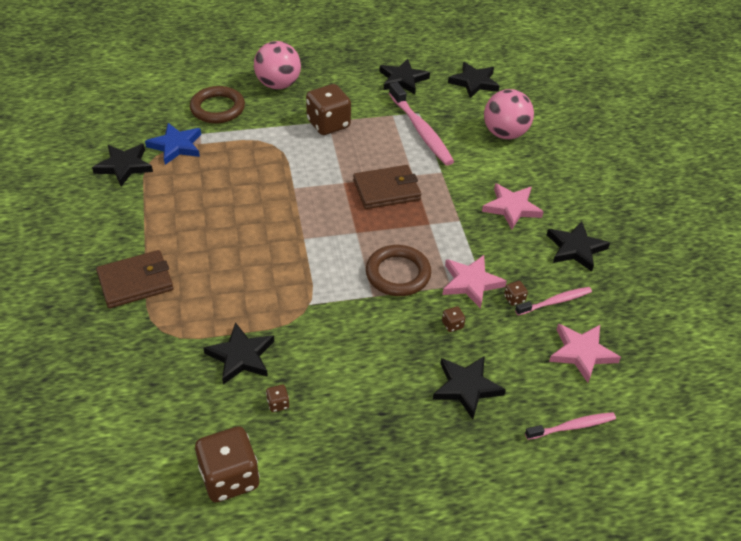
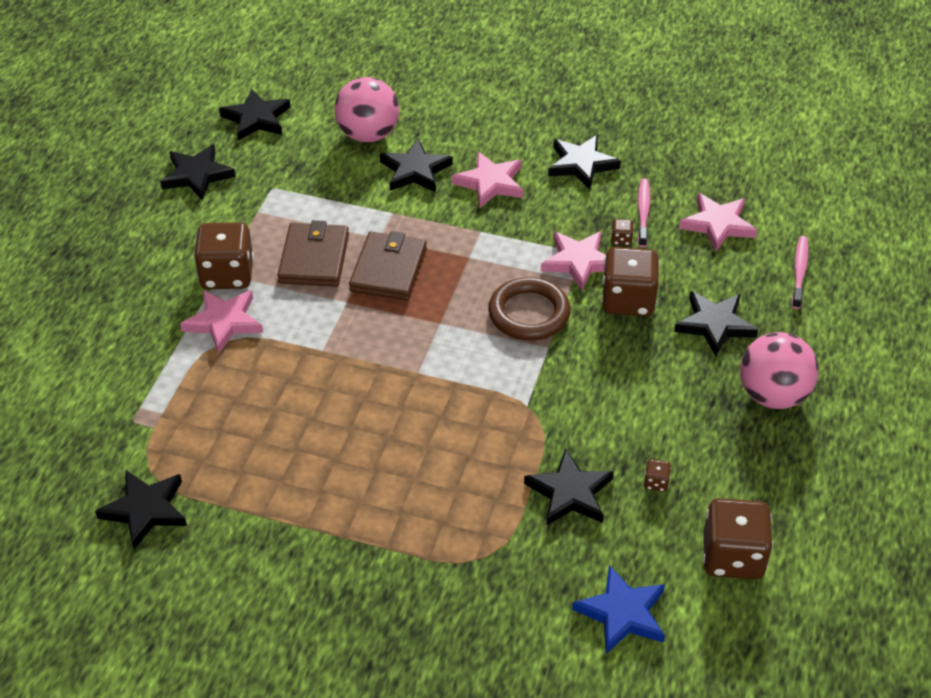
camera: 60 degrees left, 0 degrees up
(135, 282) = (385, 559): brown wallet -> brown wallet (314, 258)
(176, 146) = (146, 440): blue star -> blue star (622, 613)
(217, 108) = (101, 371): brown ring -> none
(278, 85) = (103, 293): pink ball -> pink ball (773, 395)
(288, 138) = (224, 322): none -> pink star
(421, 130) = (307, 199): pink toothbrush -> none
(452, 325) = (628, 301): brown dice -> brown dice, size x2.45
(490, 167) = (415, 171): none -> black star

